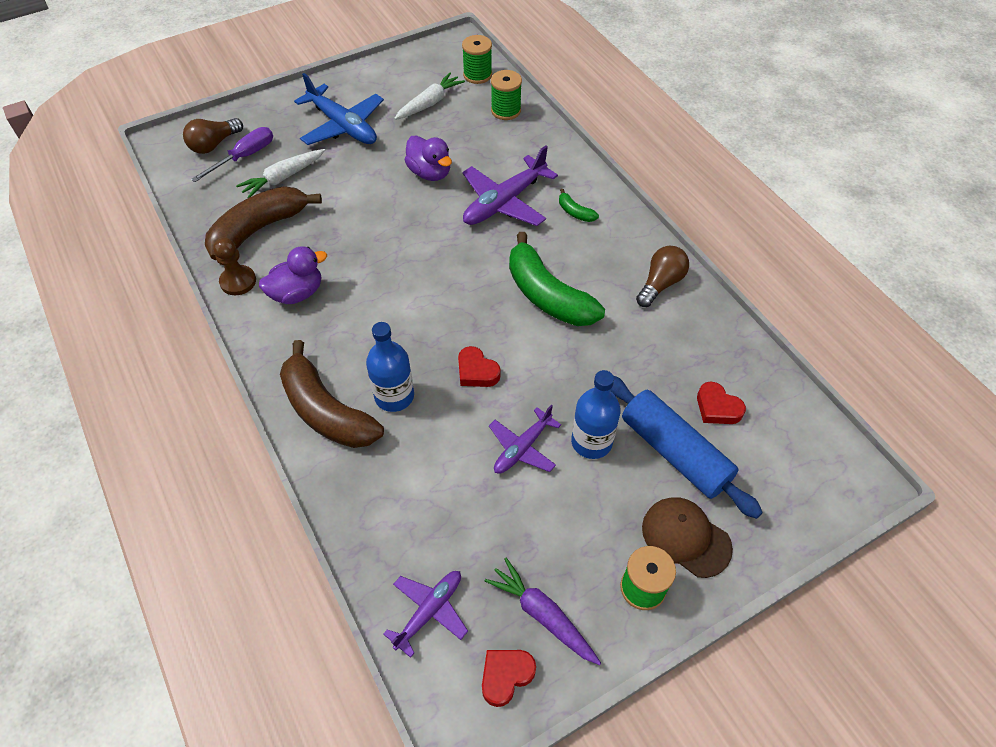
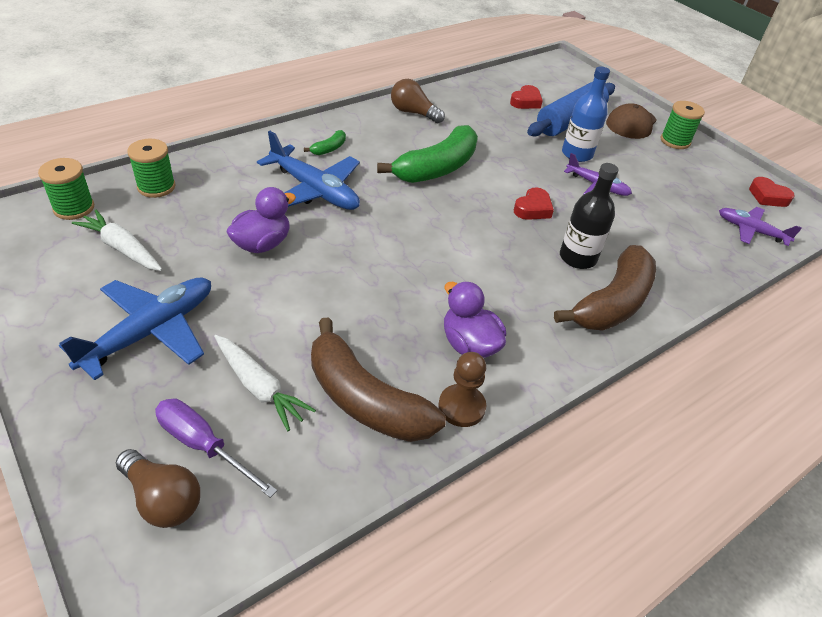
camera: 100 degrees left, 10 degrees down
(394, 396) = (577, 257): blue bottle -> black bottle
(505, 202) = (314, 190): purple plane -> blue plane
(542, 615) = (718, 180): purple carrot -> none

